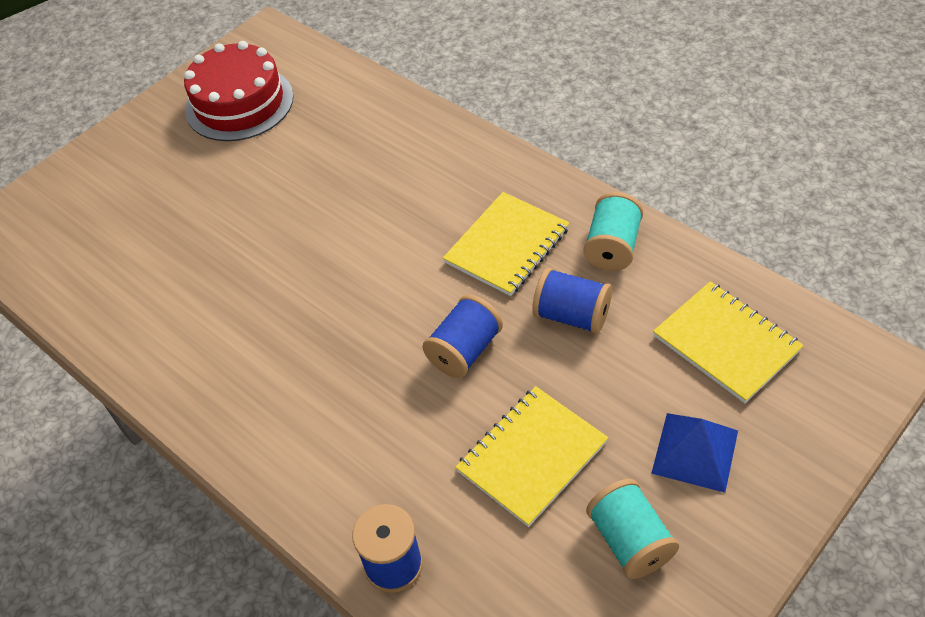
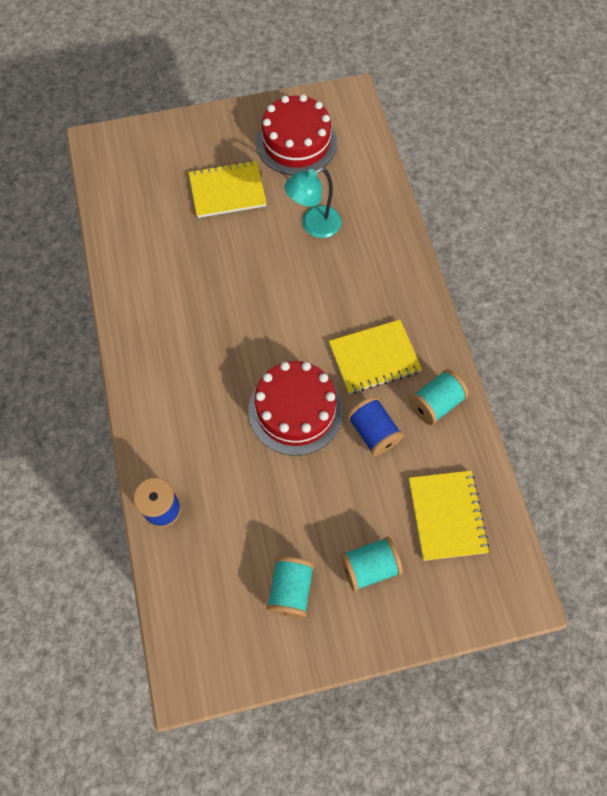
camera: 30 degrees right, 15 degrees up
(326, 165) = (314, 226): none -> turquoise lamp
(465, 350) = (295, 410): blue spool -> red cake
(532, 457) = (279, 502): yellow notebook -> yellow notebook (227, 191)
(695, 451) = (369, 567): blue pyramid -> turquoise spool

